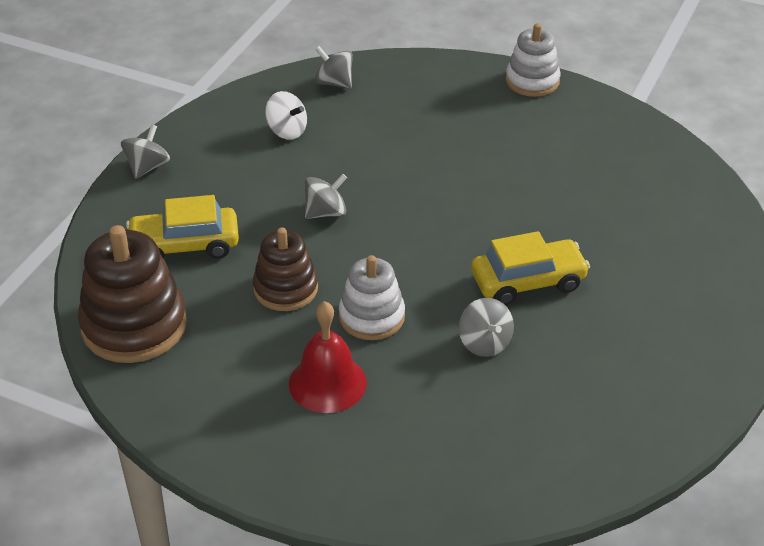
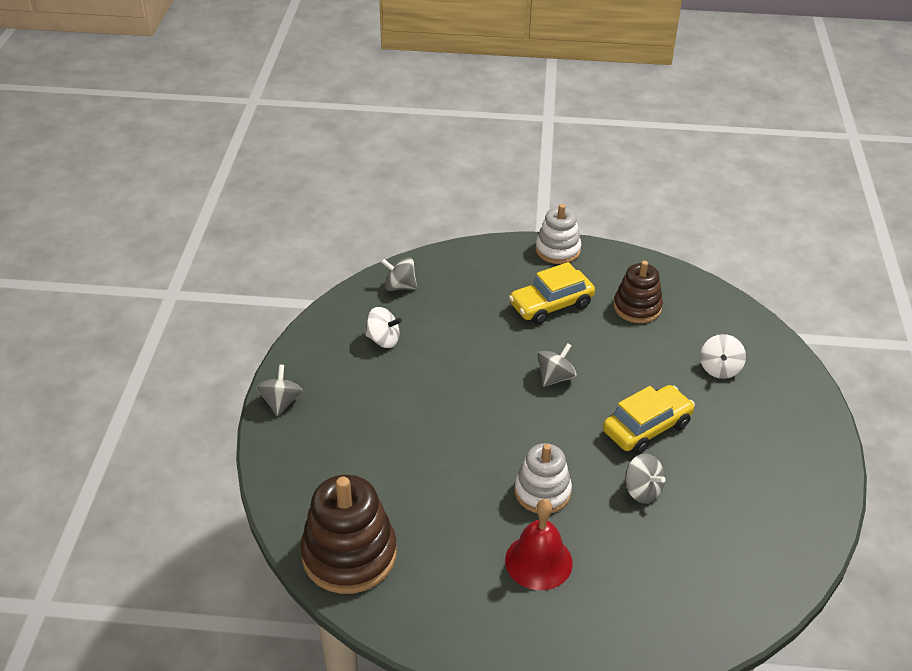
camera: 20 degrees left, 0 degrees up
(185, 245) = (353, 467): yellow car -> yellow car (551, 305)
(285, 289) = (459, 485): brown stacking toy -> brown stacking toy (637, 307)
(326, 212) = (455, 407): grey spinning top -> grey spinning top (555, 377)
(651, 241) = (719, 369): none -> white spinning top

